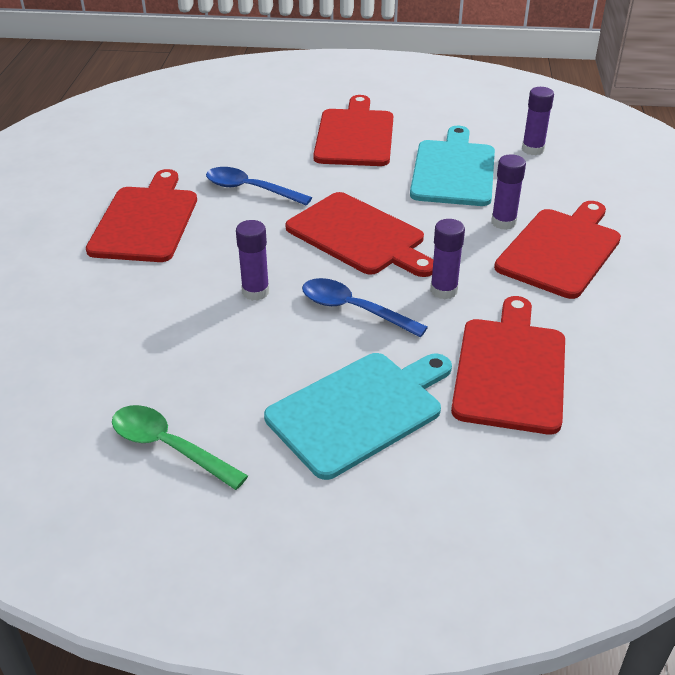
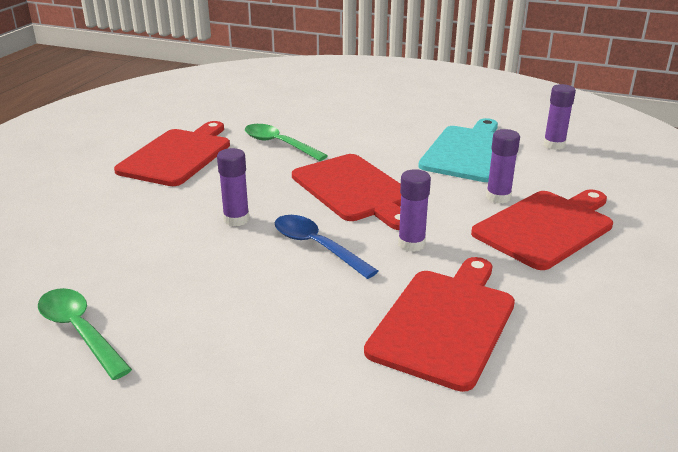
camera: 15 degrees right, 10 degrees down
(250, 189) = (279, 144): blue spoon -> green spoon
(355, 135) = (392, 117): red cutting board -> none
(359, 410) = (273, 332): turquoise cutting board -> none

